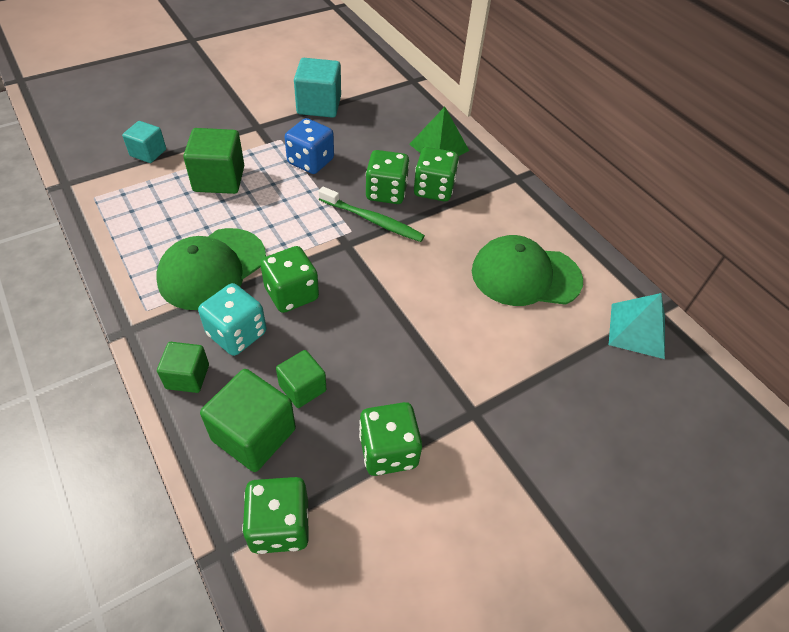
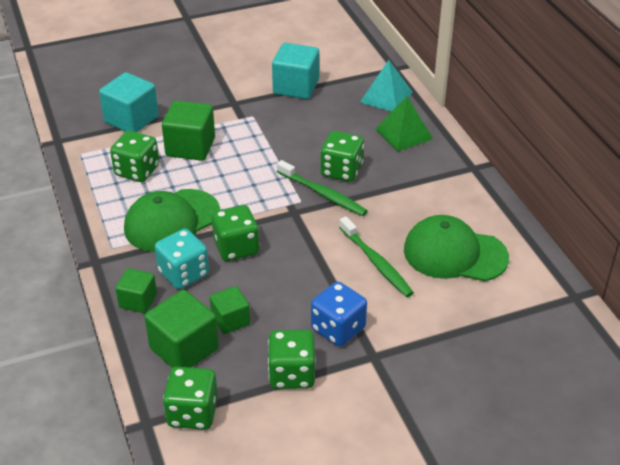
camera: 15 degrees right, 10 degrees down
(148, 153) = (131, 119): turquoise cube -> turquoise cube, size x1.64
(310, 161) = (277, 138): blue dice -> blue dice (338, 329)
(434, 189) = (388, 172): green dice -> green dice (137, 171)
(447, 295) = (376, 262): none -> green toothbrush
(637, 330) = (548, 310): turquoise pyramid -> turquoise pyramid (386, 97)

